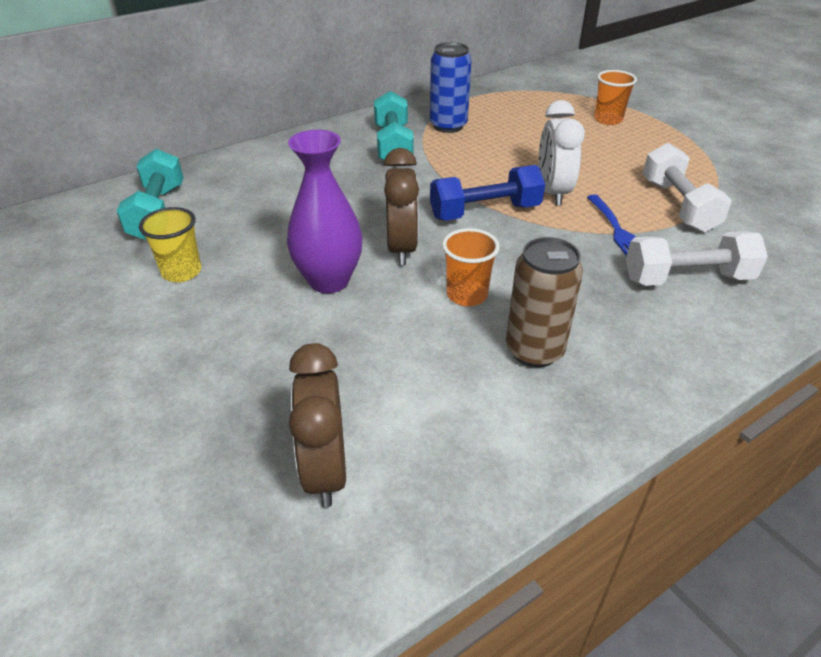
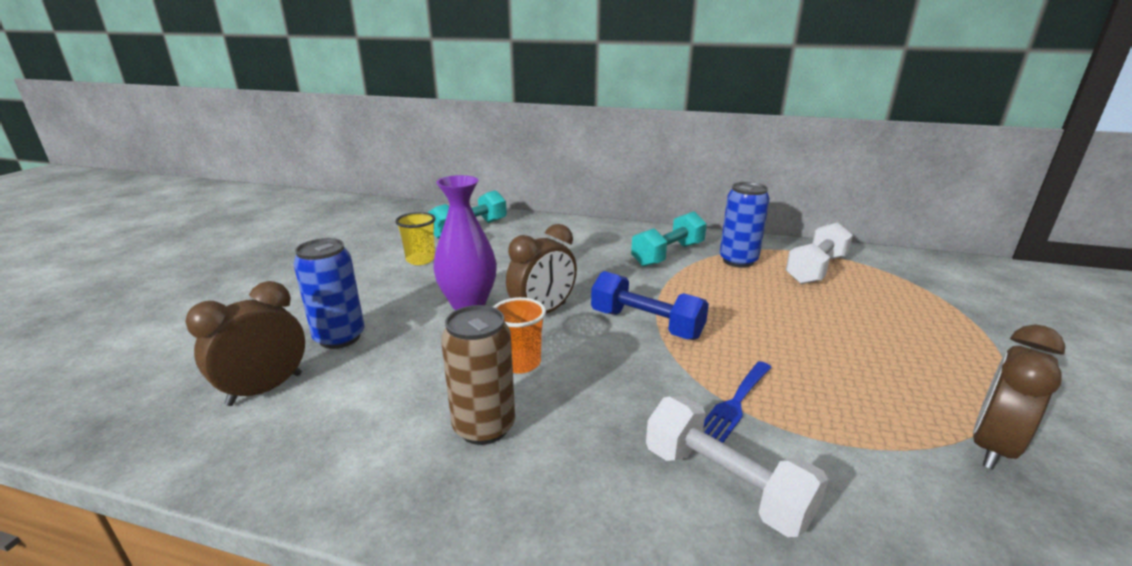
camera: 50 degrees right, 15 degrees down
(283, 386) = (340, 338): none -> blue can
(552, 192) = (733, 343): white clock -> none
(608, 119) = (922, 321): orange cup -> none
(678, 205) = (854, 425): white dumbbell -> white dumbbell (815, 269)
(730, 179) = (992, 446): none -> brown clock

